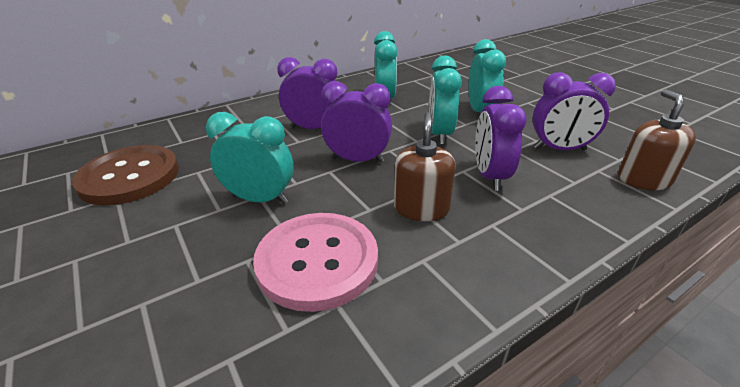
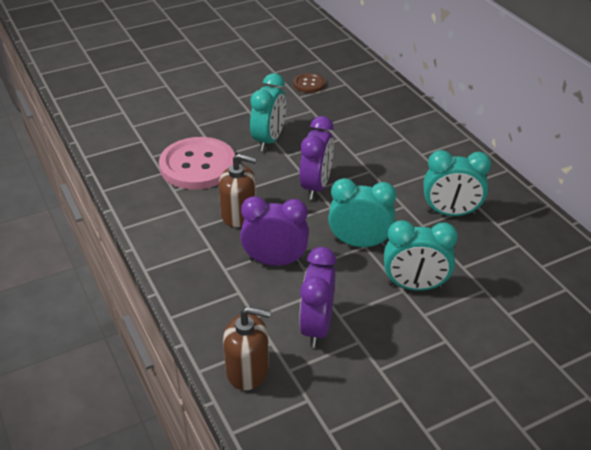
camera: 95 degrees right, 5 degrees up
(129, 177) = (309, 84): brown button -> brown button, size x0.48
(313, 128) = (379, 162): purple clock -> none

